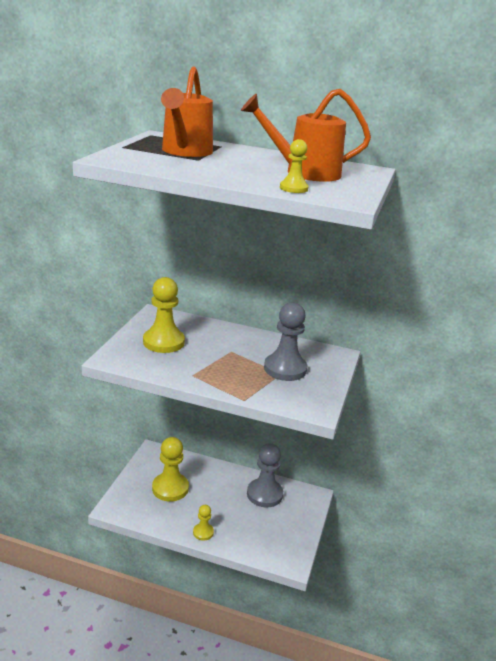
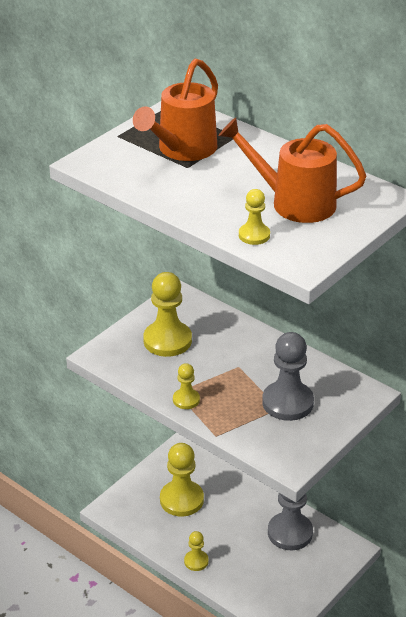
camera: 25 degrees right, 10 degrees up
(203, 379) = (186, 400): none -> yellow pawn

